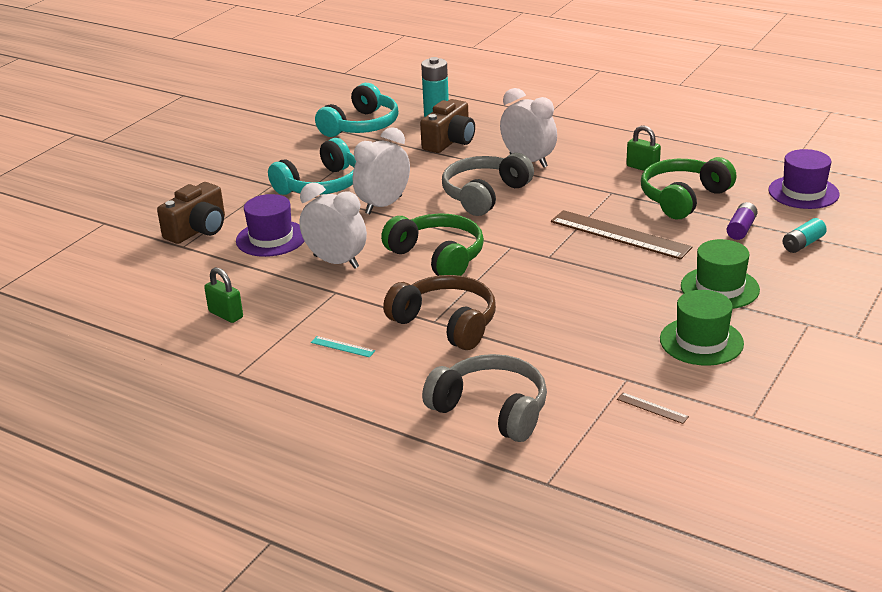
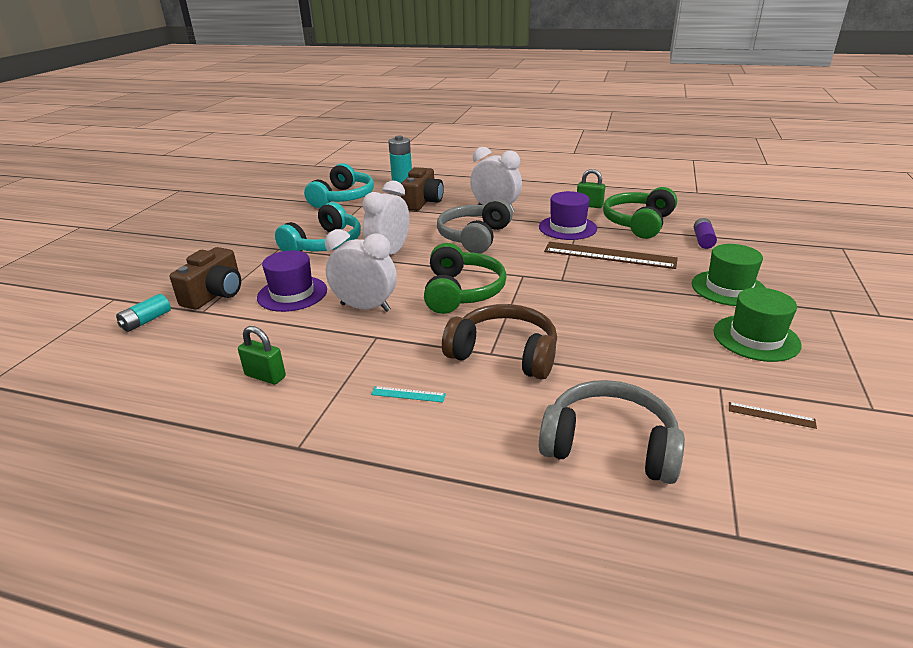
camera: 15 degrees left, 0 degrees up
(437, 257) = (461, 292): green headphones -> green headphones turned 60 degrees clockwise
(803, 192) = (725, 210): purple hat -> purple hat (567, 228)
(803, 244) = (761, 246): turquoise battery -> turquoise battery (146, 321)

